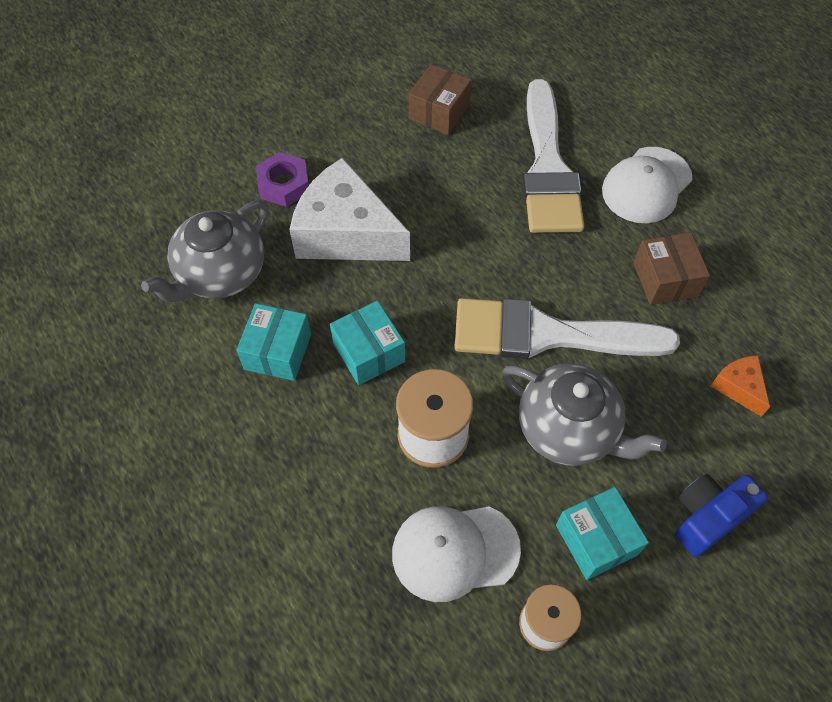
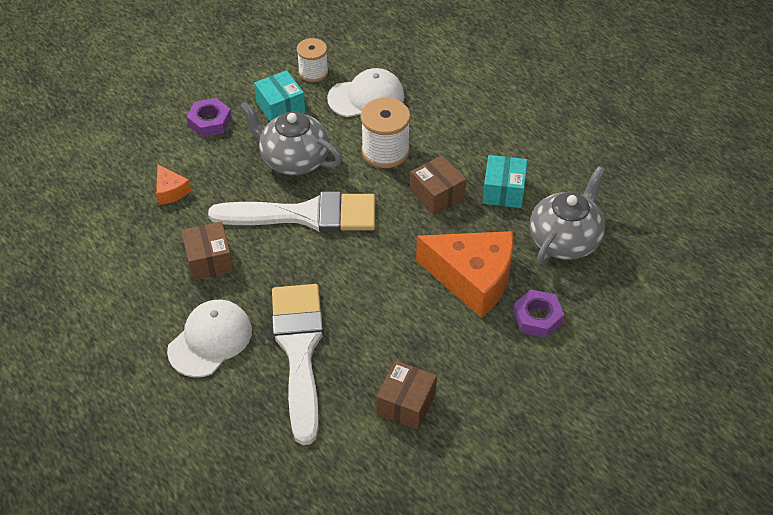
camera: 175 degrees right, 10 degrees down
(346, 233) = (472, 279): white cheese -> orange cheese
(369, 352) = (437, 195): turquoise box -> brown box
(708, 517) = (210, 122): blue camera -> purple nut

